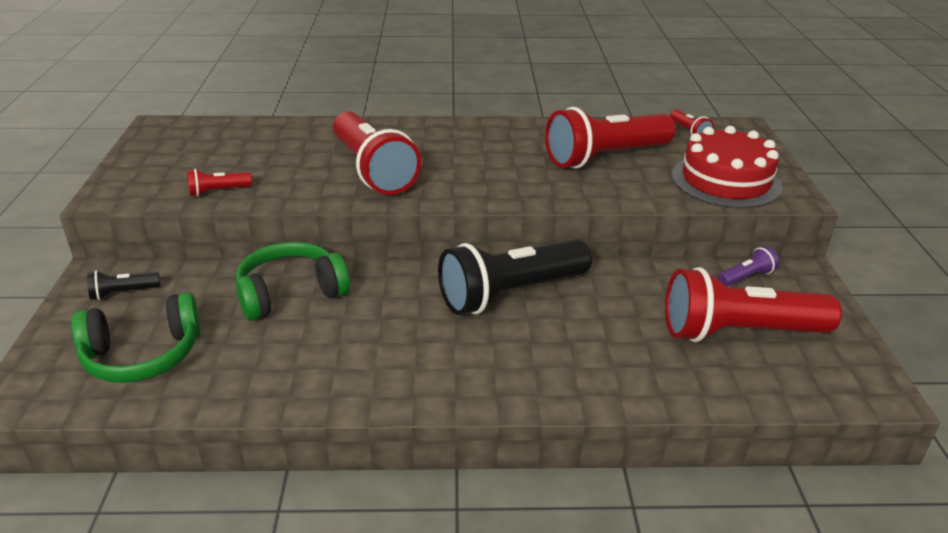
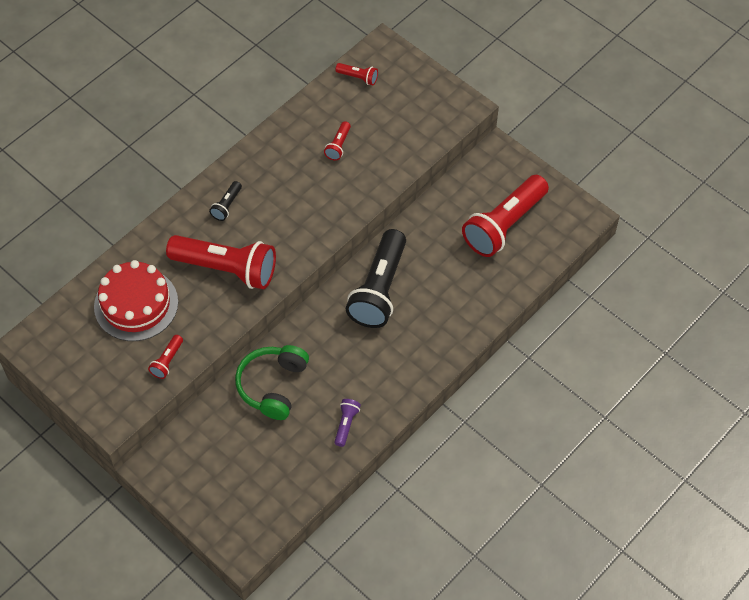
camera: 45 degrees left, 25 degrees up
(123, 293) = (187, 463): black flashlight -> black flashlight (226, 206)
(143, 355) = (260, 482): green headphones -> none
(605, 157) = (338, 146): red flashlight -> red flashlight, size x0.43
(725, 181) = (422, 117): red cake -> red cake (136, 304)
(746, 277) = (475, 178): purple flashlight -> purple flashlight (346, 424)

